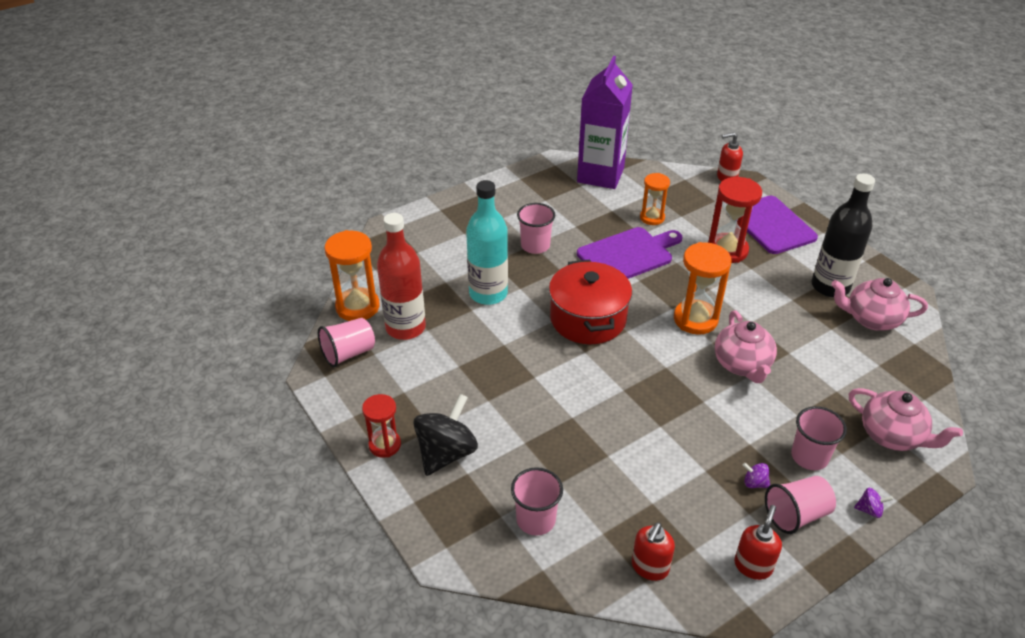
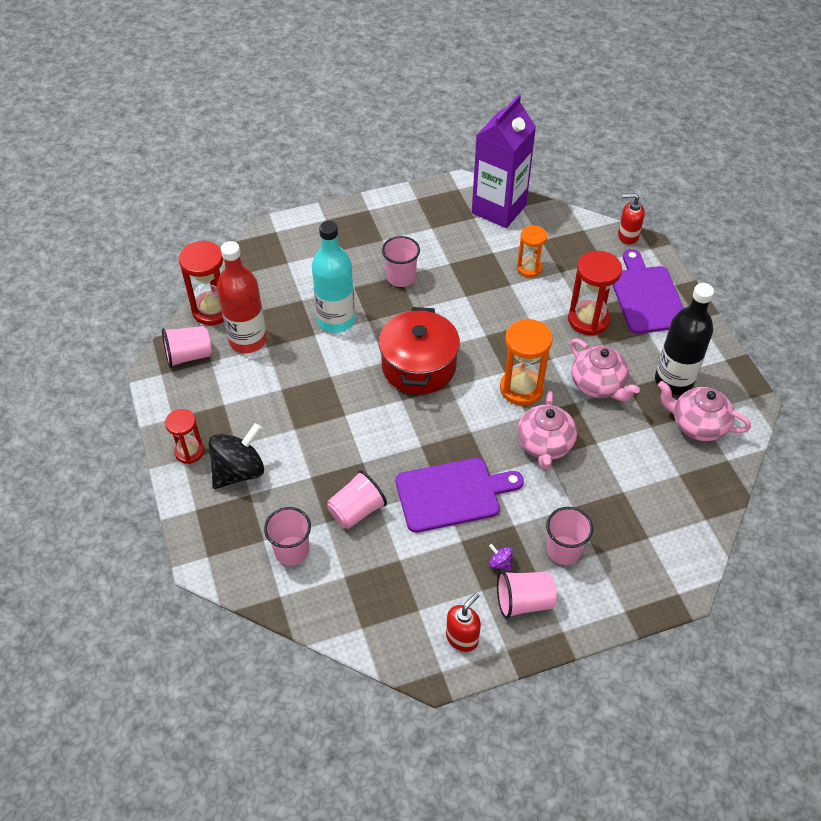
camera: 15 degrees right, 10 degrees up
(357, 307) = (212, 310): orange hourglass -> red hourglass
(586, 465) = (356, 511): none -> pink cup
(628, 255) = (486, 305): purple cutting board -> purple cutting board (452, 494)
(649, 567) = (371, 617): red soap dispenser -> none
(869, 510) = (594, 613): purple spinning top -> none
(892, 436) = (654, 548): pink teapot -> pink teapot (598, 385)

